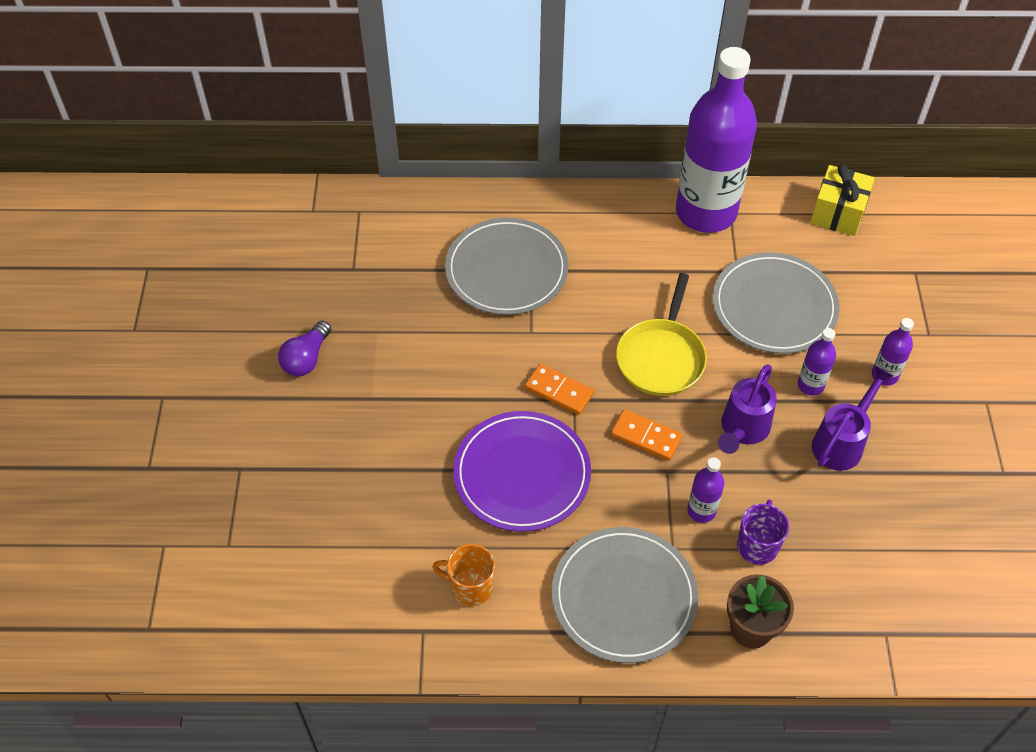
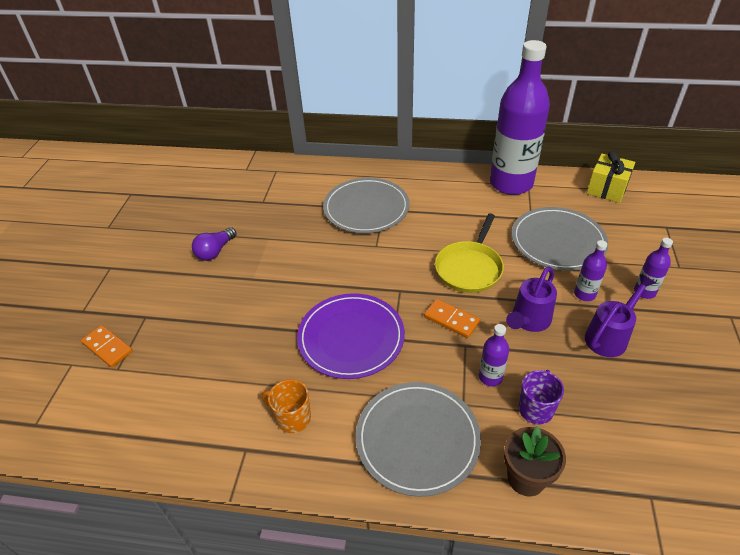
camera: 10 degrees right, 10 degrees down
(559, 391) = (389, 284): orange domino -> orange domino (107, 347)

